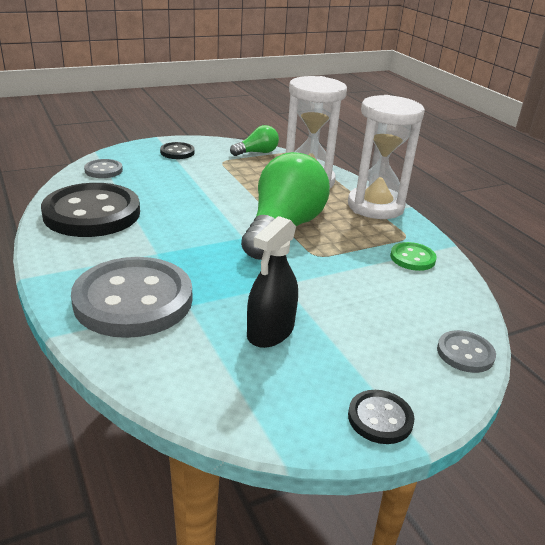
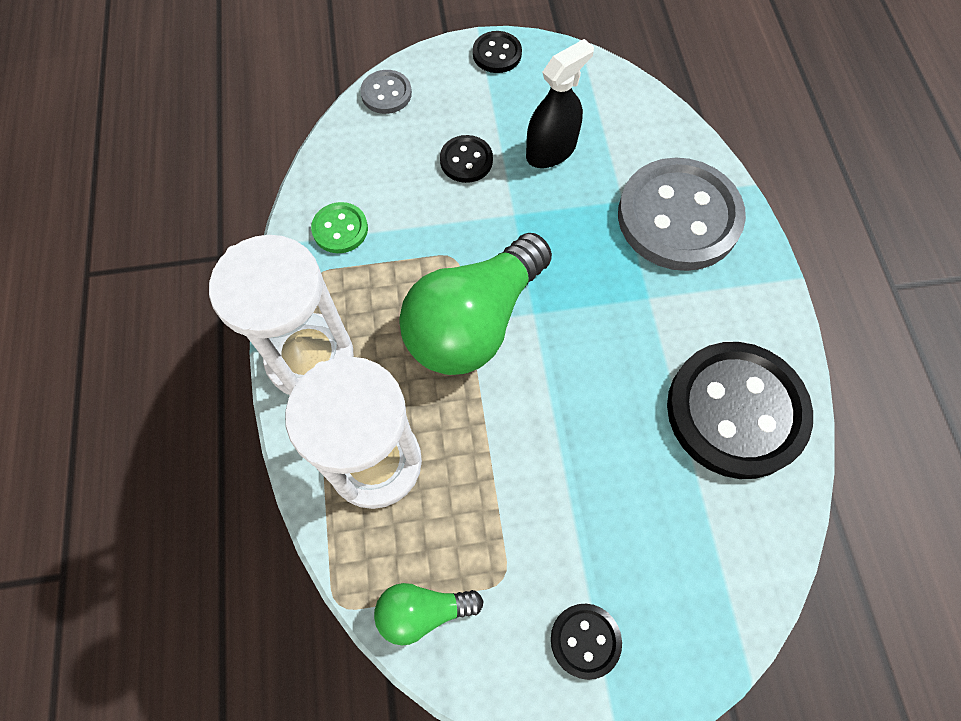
camera: 160 degrees left, 35 degrees up
(103, 170) = (728, 570): grey button -> none
(346, 312) = (466, 160): none -> black button

